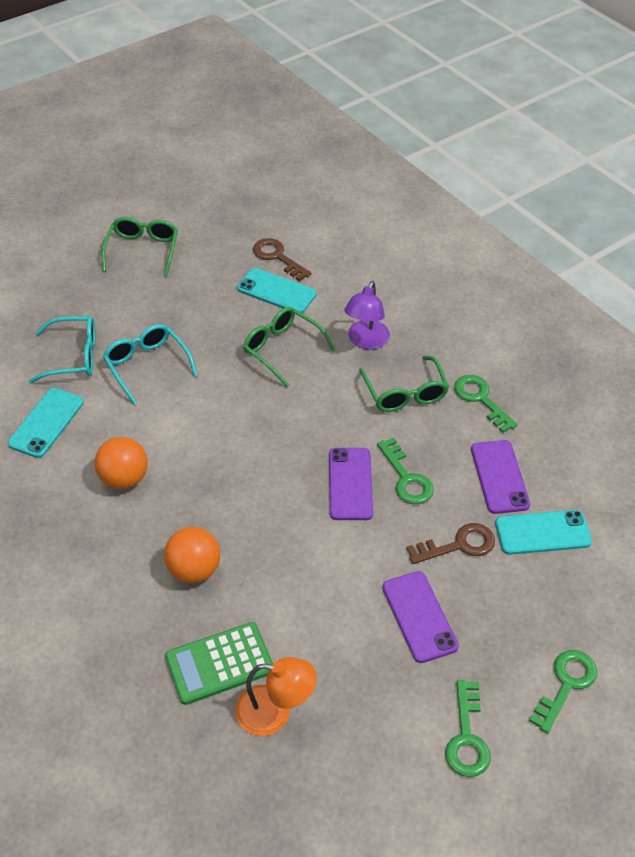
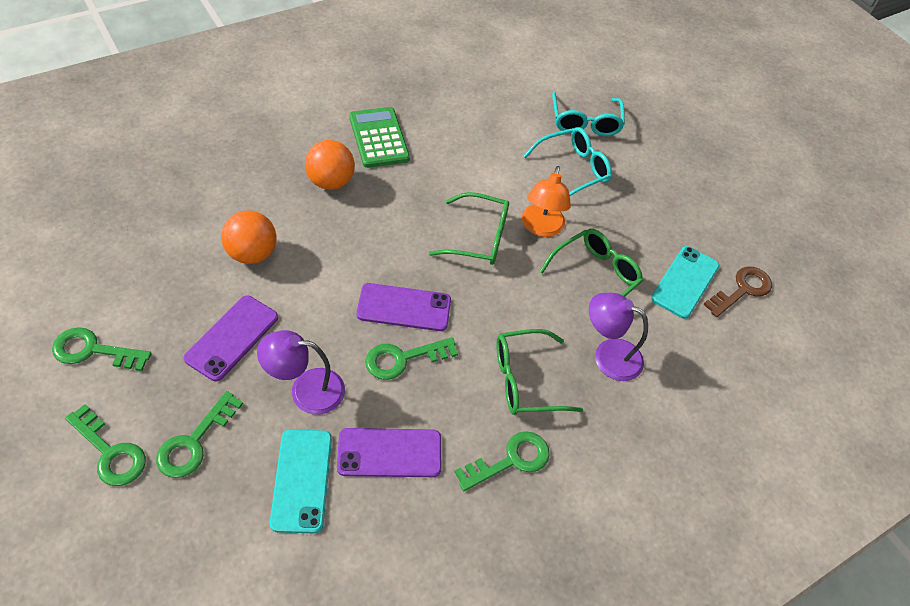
camera: 90 degrees right, 5 degrees up
(46, 423) = (506, 103): turquoise phone -> none
(124, 478) = (438, 146): orange ball -> orange ball (252, 253)
(143, 250) = (736, 178): green glasses -> green glasses (479, 238)
(219, 664) = (233, 189): green calculator -> green calculator (378, 138)
(275, 712) = (175, 218): orange lamp -> orange lamp (541, 228)
(419, 616) = (232, 337): purple phone -> purple phone turned 45 degrees counterclockwise
(458, 545) = (306, 390): brown key -> purple lamp
(535, 620) = (194, 442): none -> green key

